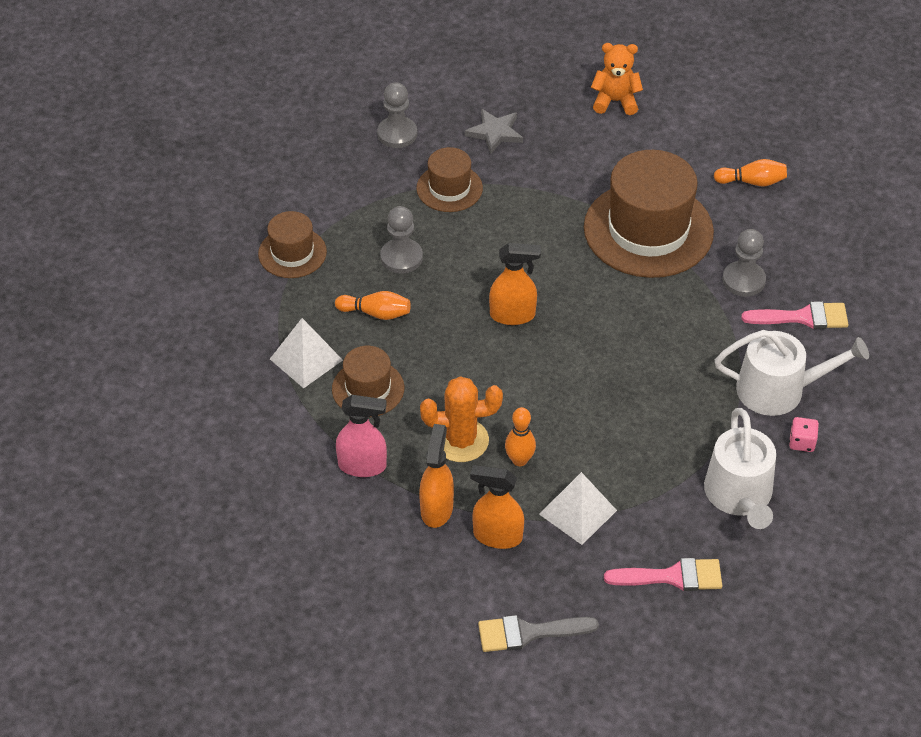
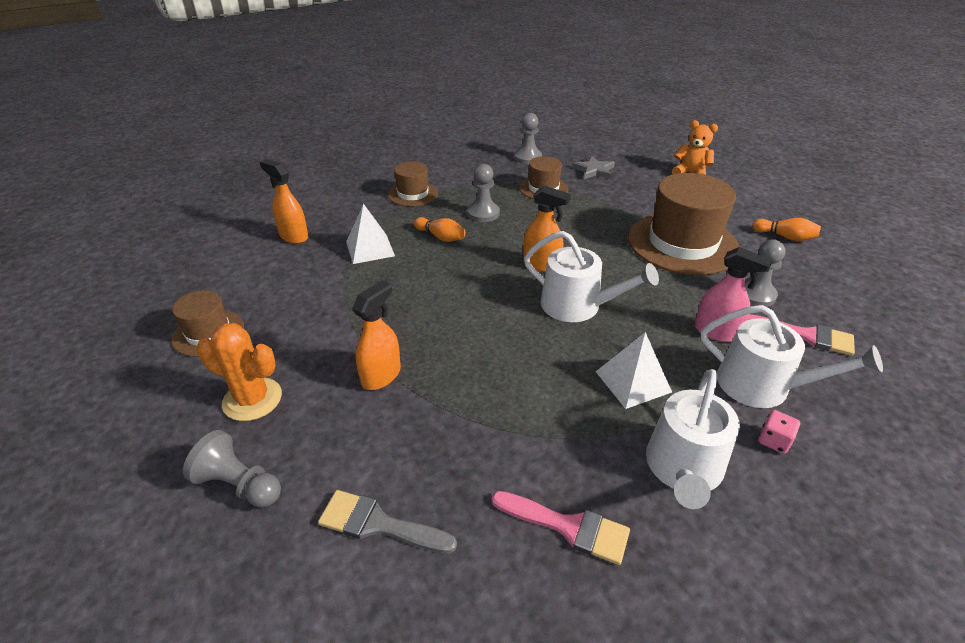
camera: 25 degrees right, 10 degrees down
(362, 466) = (350, 324): pink spray bottle -> pink spray bottle (716, 332)
(368, 388) = (397, 277): brown hat -> brown hat (208, 333)
(392, 650) = (239, 484): none -> grey pawn
(461, 440) = (441, 332): orange cactus -> orange cactus (252, 399)
(497, 536) = (416, 417): orange spray bottle -> orange spray bottle (293, 236)
(519, 460) = (479, 362): orange bowling pin -> none
(578, 358) = (578, 306): none -> white watering can
(578, 512) = (505, 424): white pyramid -> white pyramid (633, 381)

